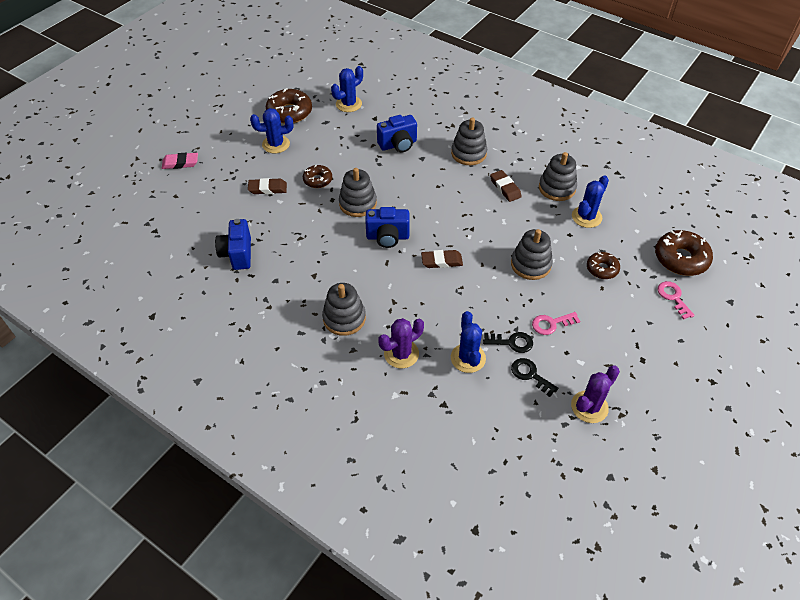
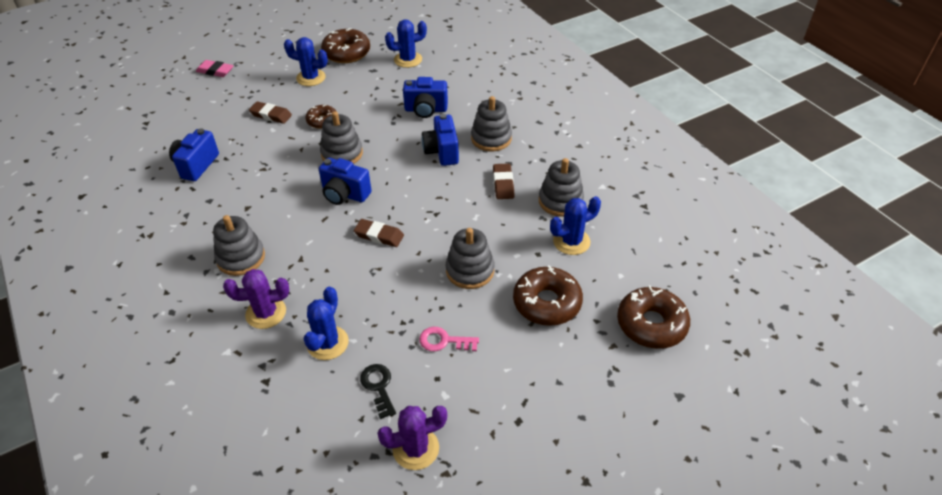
camera: 25 degrees right, 5 degrees down
(438, 176) = (442, 152): none -> blue camera
(512, 342) = (386, 344): black key -> none
(602, 269) = (547, 303): brown donut -> brown donut, size x1.69
(673, 297) = (609, 364): pink key -> none

